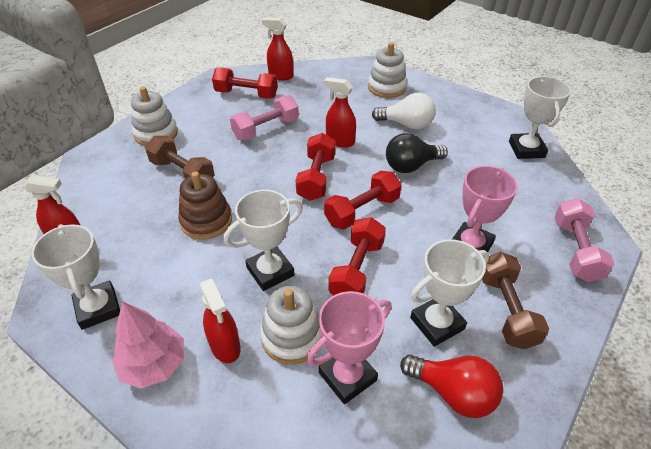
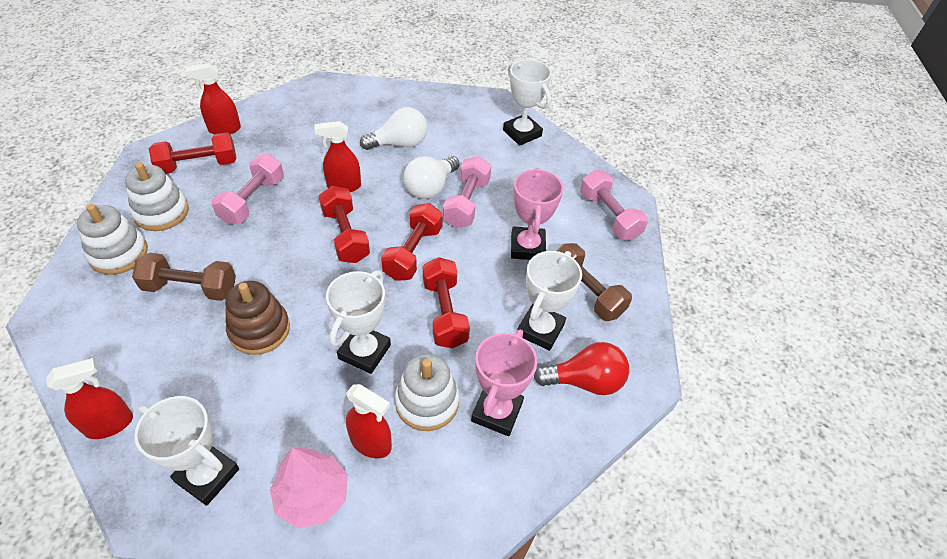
camera: 35 degrees left, 5 degrees up
(386, 87) = (353, 107): white stacking toy -> white stacking toy (161, 212)
(411, 166) = (430, 187): black light bulb -> white light bulb
(435, 189) = (466, 203): none -> pink dumbbell

